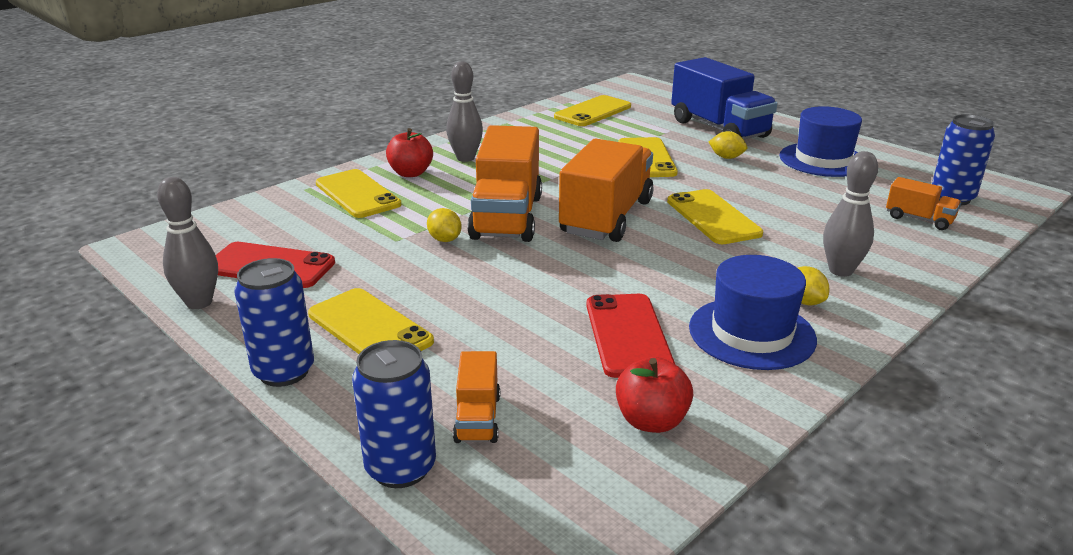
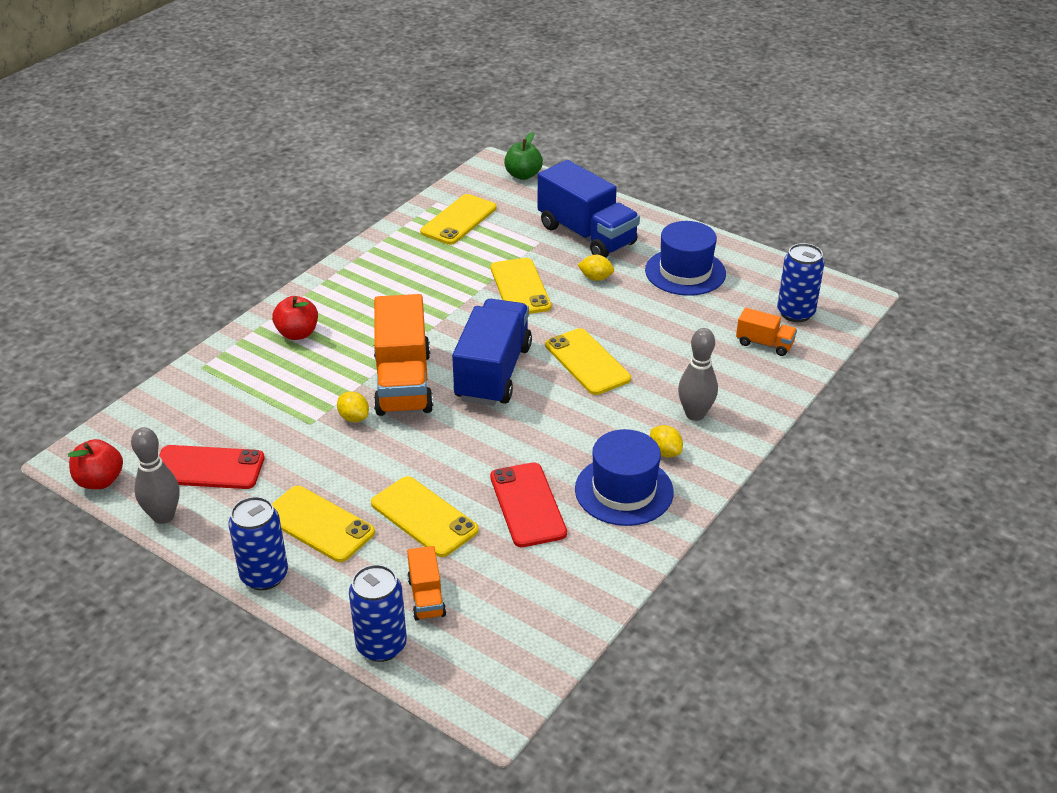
camera: 10 degrees left, 10 degrees up
(357, 194) = (255, 368): yellow phone -> yellow phone (424, 517)
(465, 158) = (345, 306): grey bowling pin -> none
(606, 217) = (493, 373): orange truck -> blue truck
(651, 421) = (554, 582): red apple -> red apple (100, 481)
(660, 89) = (523, 175): none -> green apple

